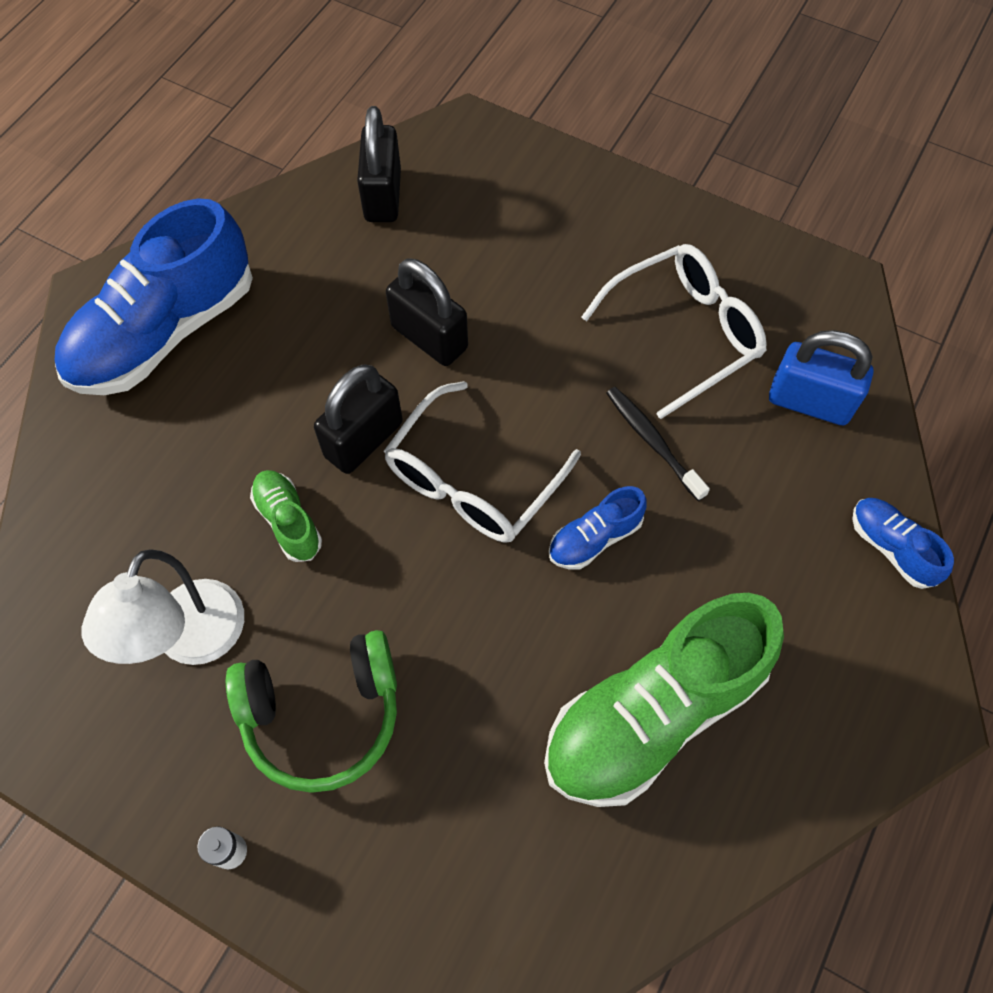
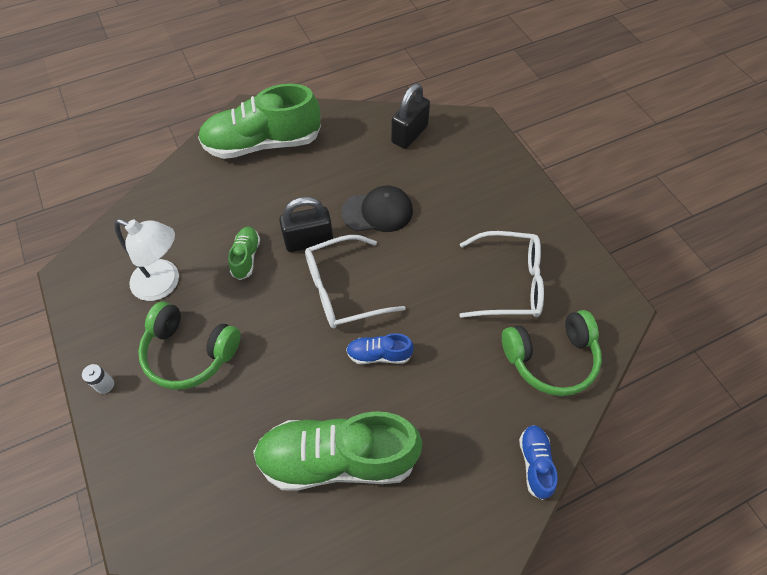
camera: 35 degrees right, 5 degrees down
(164, 332) = (262, 143): blue shoe -> green shoe
(191, 641) = (164, 283): white lamp -> white lamp turned 120 degrees counterclockwise
(429, 337) = (377, 212): black padlock -> black cap
(652, 442) = (447, 326): black toothbrush -> none
(809, 402) = (551, 358): blue padlock -> green headphones

